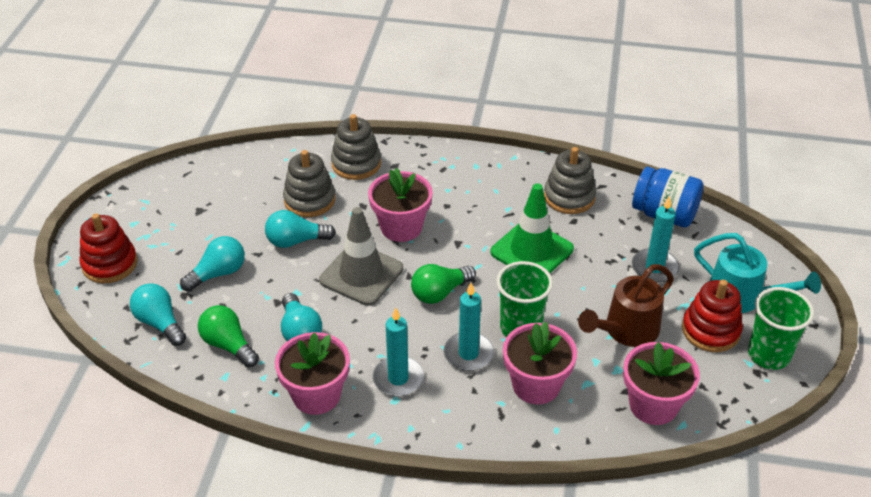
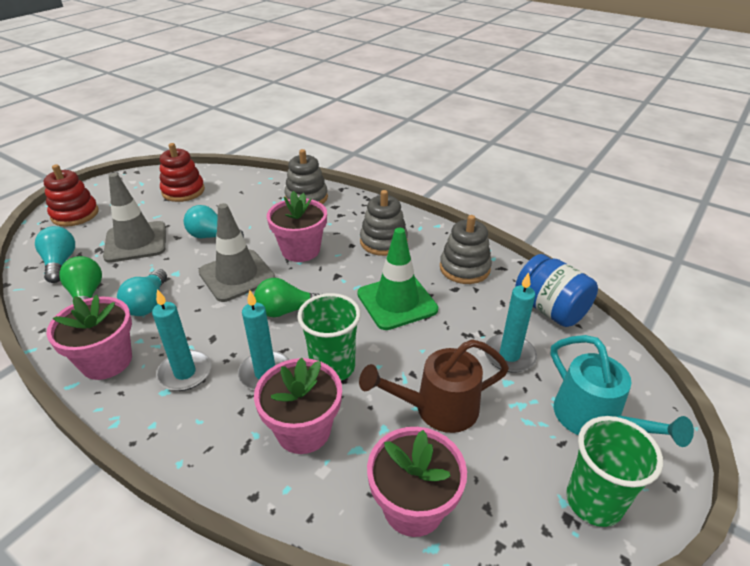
camera: 25 degrees right, 5 degrees down
(218, 273) = (136, 242): turquoise light bulb -> grey traffic cone
(309, 200) = (249, 212): grey stacking toy -> grey stacking toy (383, 242)
(710, 330) = (535, 443): red stacking toy -> red stacking toy (183, 191)

